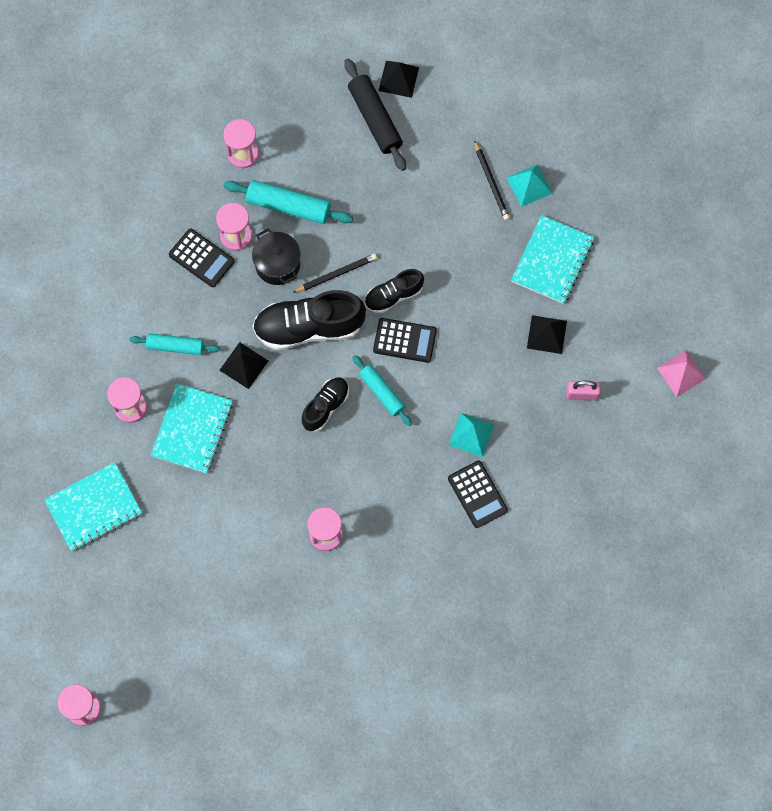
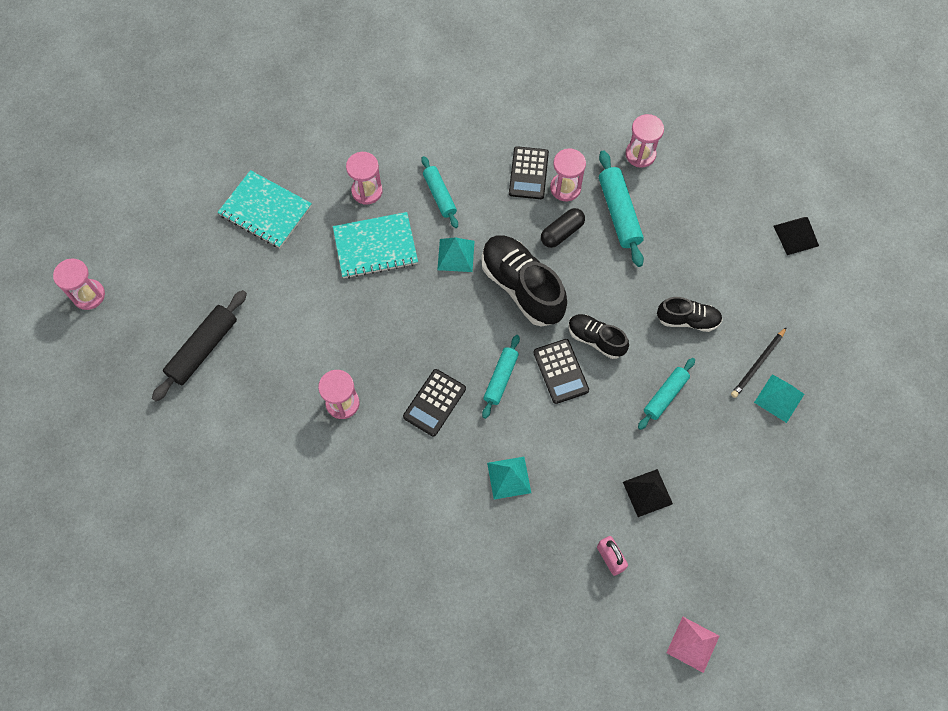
camera: 60 degrees right, 5 degrees down
(244, 365) = (456, 255): black pyramid -> turquoise pyramid
(277, 264) = (562, 232): black pot -> black capsule
(325, 406) = (459, 339): black shoe -> black shoe (687, 320)
(336, 274) = (584, 282): black pencil -> none
(375, 119) = (745, 237): black rolling pin -> black rolling pin (203, 349)
(475, 271) = (665, 396): none -> turquoise rolling pin
(477, 494) = (455, 514): black calculator -> black calculator (434, 402)
(552, 260) = (722, 458): turquoise notebook -> none

